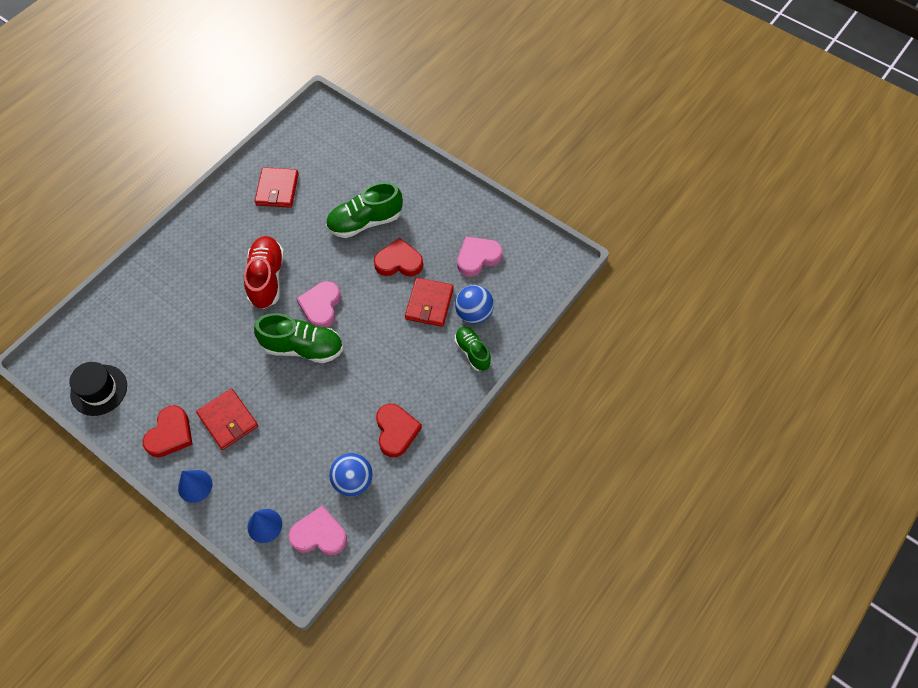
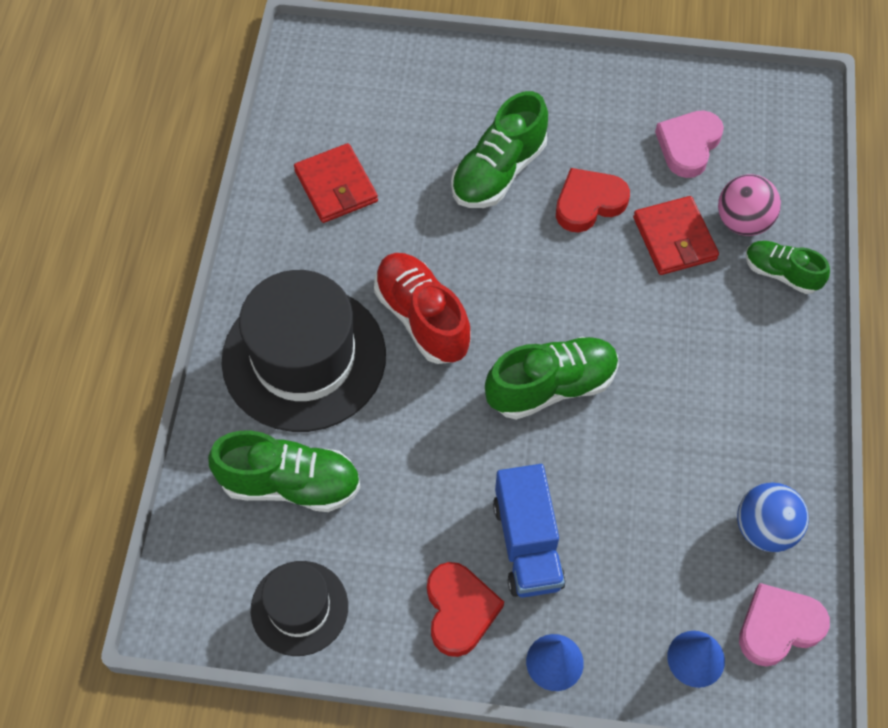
camera: 30 degrees left, 0 degrees up
(141, 328) = (290, 484): none -> green shoe
(195, 269) = (304, 358): none -> black hat
(228, 420) = (527, 544): red wallet -> blue truck
(321, 306) = (530, 317): pink heart -> none
(396, 431) = (767, 431): red heart -> none
(474, 313) = (742, 222): blue ball -> pink ball

